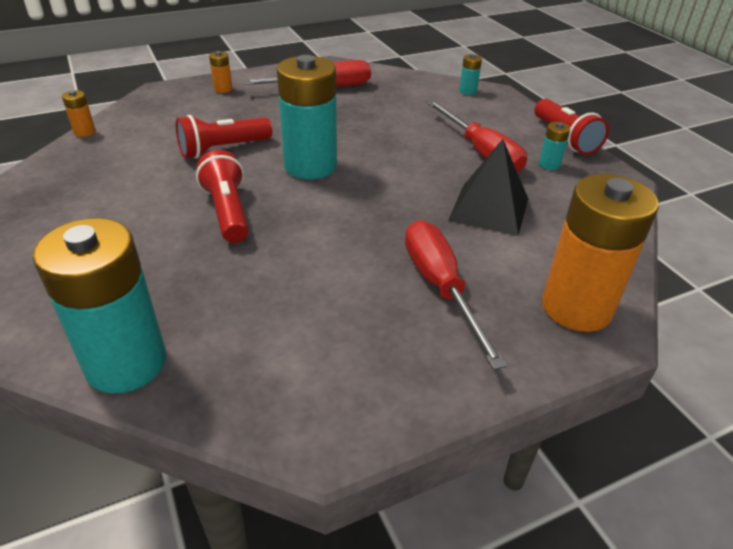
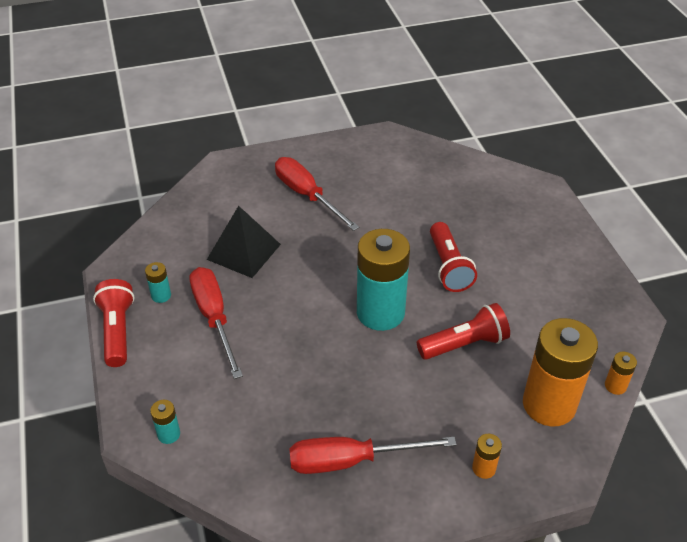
camera: 170 degrees left, 5 degrees up
(126, 363) = (487, 172): turquoise battery -> none
(440, 287) = (307, 195): red screwdriver -> red screwdriver turned 150 degrees clockwise
(576, 307) = (232, 177): orange battery -> orange battery (549, 404)

